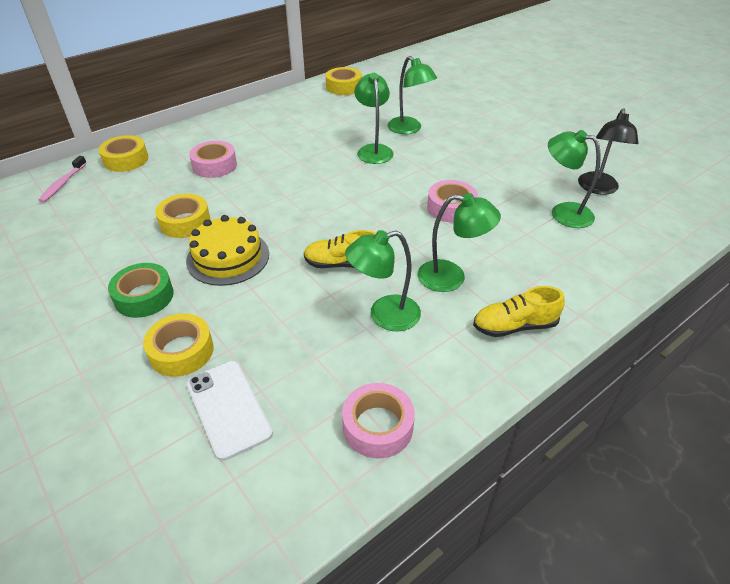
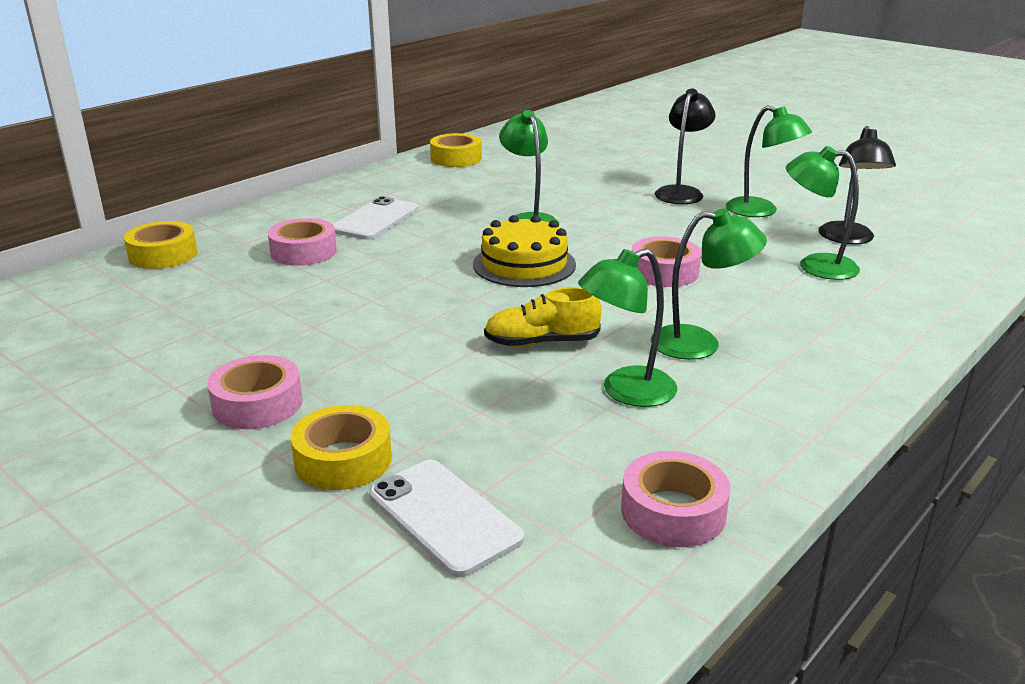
camera: 10 degrees left, 15 degrees down
(63, 184) = (73, 288): pink toothbrush -> none
(144, 296) = (257, 404): green tape -> pink tape
(185, 222) = (285, 316): yellow tape -> none
(228, 257) = (368, 349): yellow cake -> yellow cake (524, 264)
(270, 140) = (375, 219): none -> white phone
(409, 129) = (568, 196): green lamp -> green lamp (761, 211)
(491, 132) = (681, 192): none -> black lamp
(514, 326) = (809, 386): yellow shoe -> none

